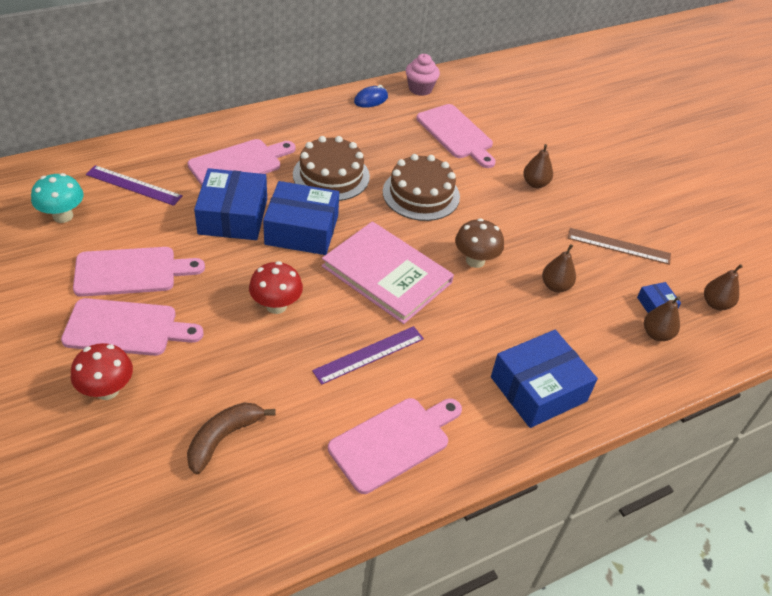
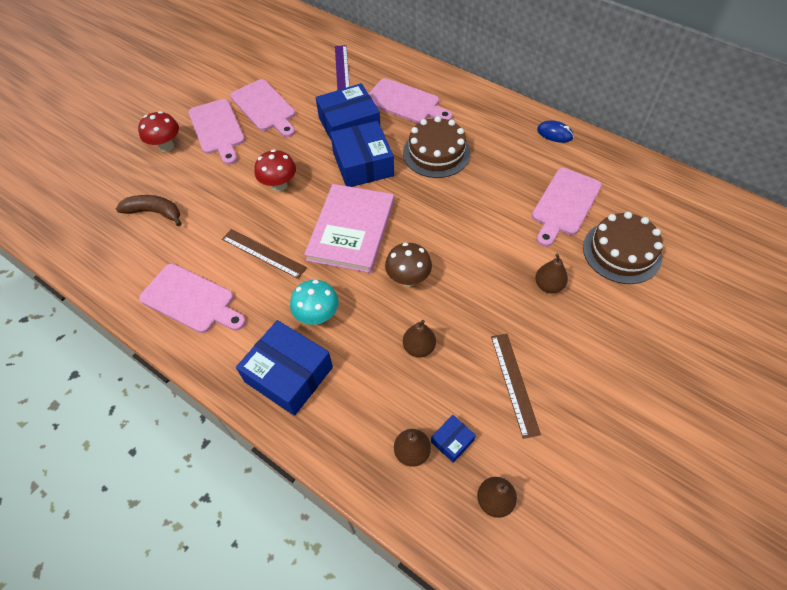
camera: 70 degrees right, 10 degrees up
(63, 216) = (291, 57): turquoise mushroom -> turquoise mushroom (317, 316)
(369, 354) = (263, 253): purple ruler -> brown ruler
(420, 89) = (604, 156): pink cupcake -> none
(421, 194) = (461, 213): brown cake -> brown cake (622, 252)

